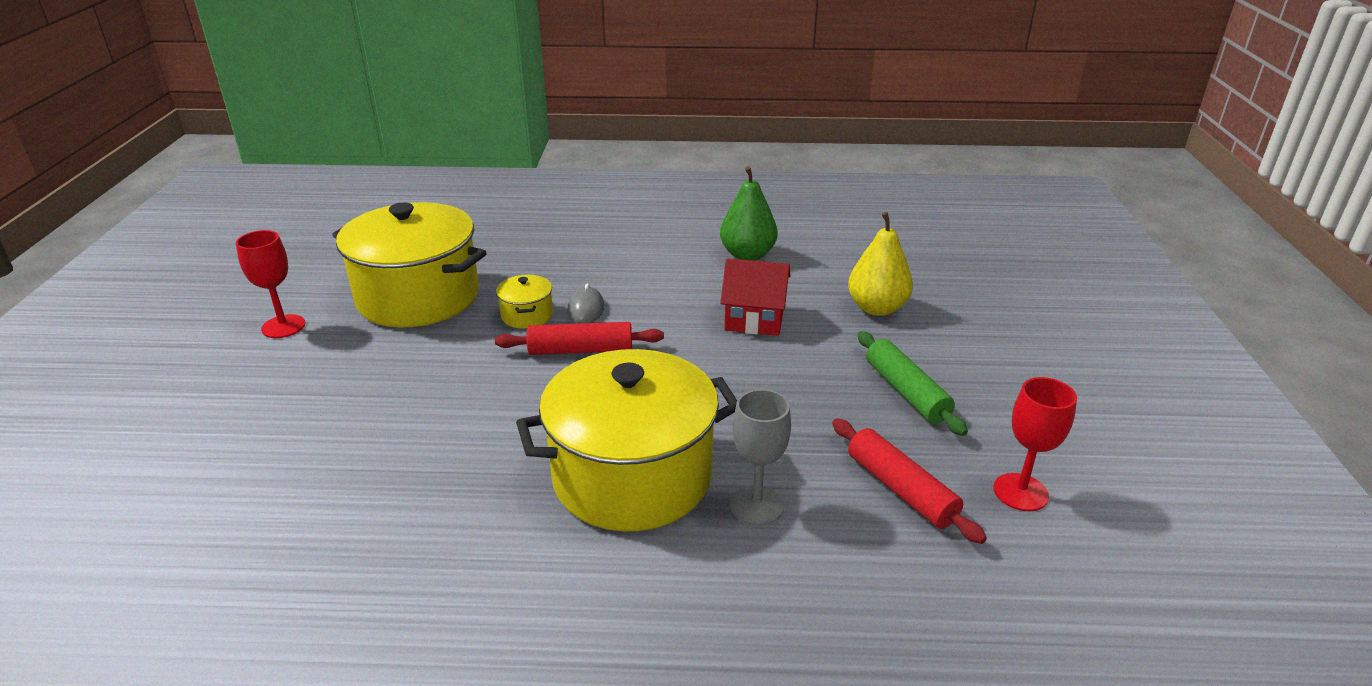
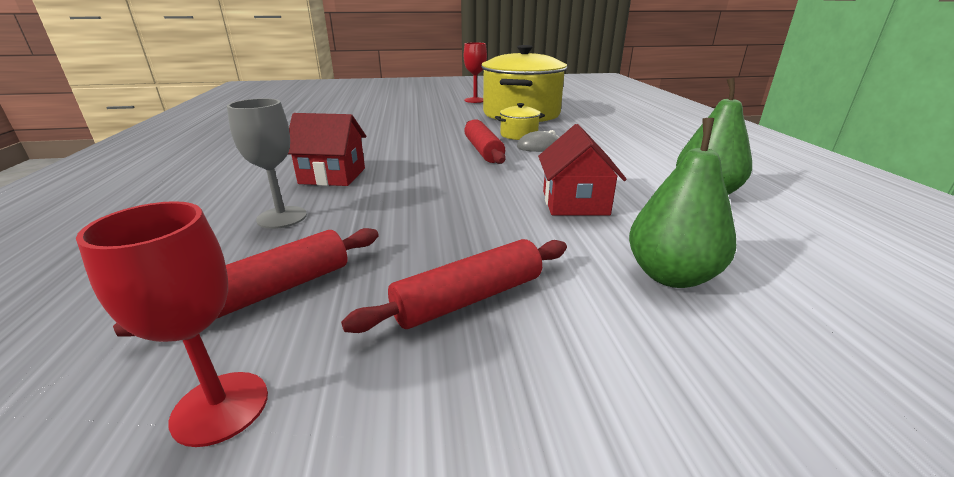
camera: 80 degrees right, 5 degrees down
(632, 476) = (332, 176): yellow pot -> red house
(877, 308) = (671, 276): yellow pear -> green pear
(906, 392) = (469, 298): green rolling pin -> red rolling pin

